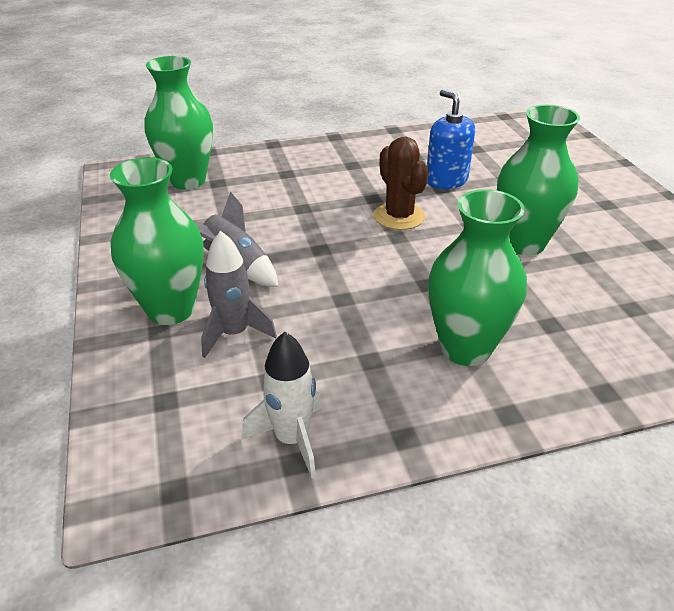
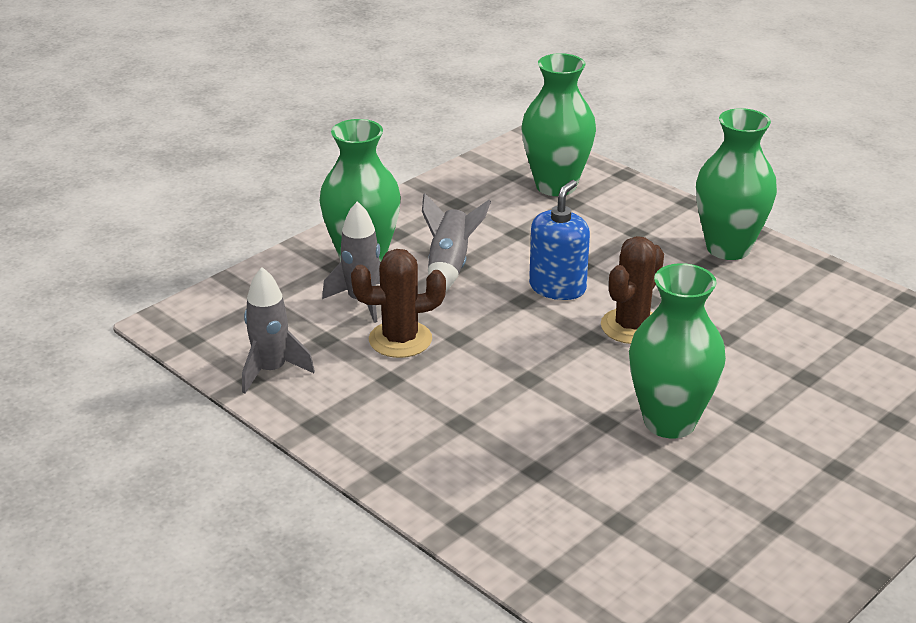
camera: 60 degrees right, 5 degrees down
(292, 439) = (271, 370): white rocket -> grey rocket
(316, 332) = (400, 339): none -> brown cactus
(446, 180) = (747, 335): blue soap dispenser -> blue soap dispenser (557, 287)
(465, 348) = (451, 426): green vase -> green vase (728, 248)

